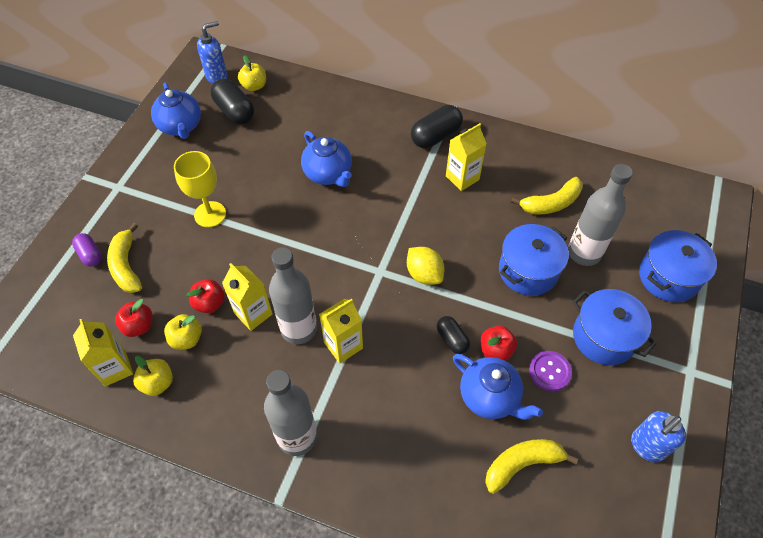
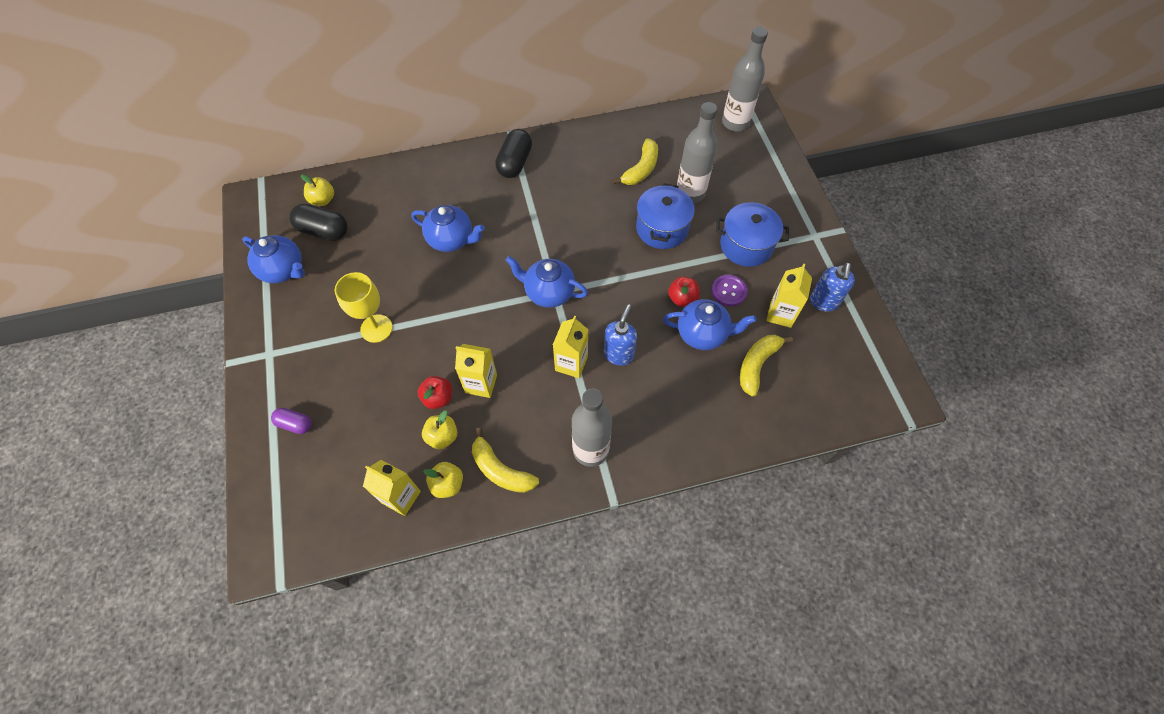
camera: 35 degrees left, 5 degrees up
(126, 266) = (338, 413): yellow banana -> yellow banana (501, 470)
(139, 326) = (392, 452): red apple -> none
(217, 76) = (280, 209): blue soap dispenser -> blue soap dispenser (618, 354)
(299, 329) = (527, 372): grey bottle -> grey bottle (735, 123)
(374, 268) = (548, 292): none -> blue teapot
(424, 274) = (589, 275): yellow lemon -> none
(452, 339) = (646, 310): black capsule -> none
(462, 178) = (561, 185): yellow carton -> yellow carton (780, 314)
(668, 277) = (757, 179): blue pot -> none

